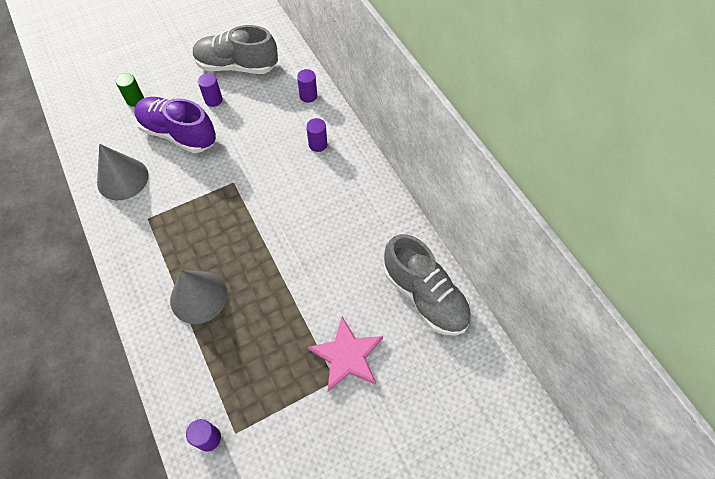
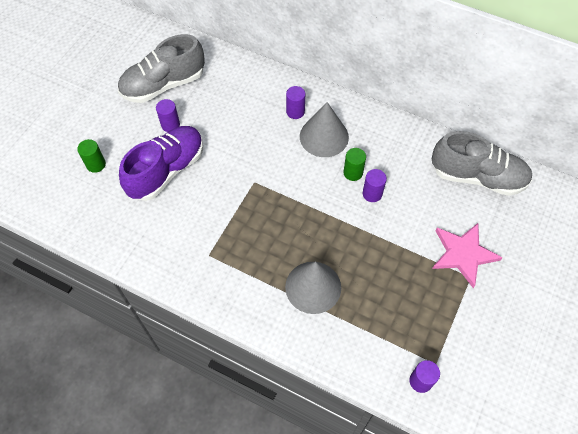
camera: 35 degrees left, 0 degrees up
(122, 179) = (153, 237): grey cone -> grey cone (324, 136)
(178, 134) = (167, 170): purple shoe -> purple shoe turned 135 degrees clockwise
(308, 96) = (250, 77): purple cylinder -> purple cylinder (372, 194)
(318, 223) = (353, 173): none -> green cylinder

